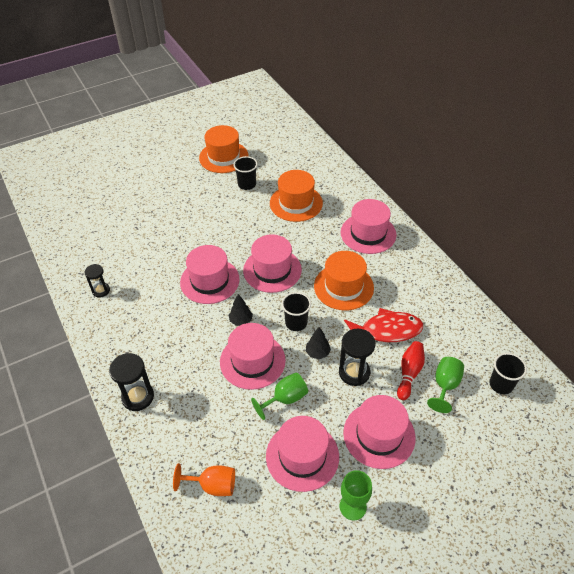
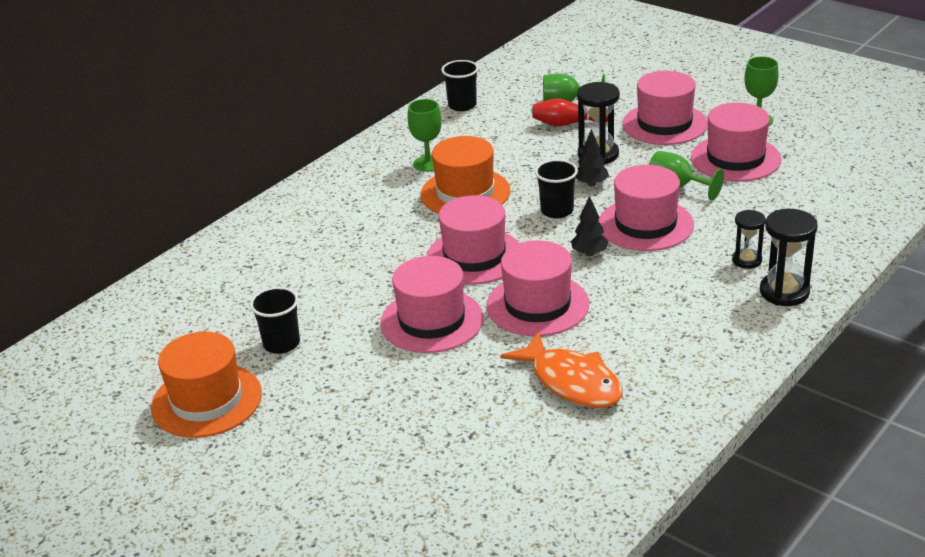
camera: 110 degrees left, 15 degrees down
(101, 290) = (645, 409): black hourglass -> black hourglass (747, 260)
(141, 272) = (571, 382): none -> orange fish
(213, 485) = (828, 199): orange goblet -> none
(296, 203) = (307, 277): orange hat -> none
(368, 233) = (345, 198): pink hat -> pink hat (431, 321)
(387, 330) = (516, 148): red fish -> none
(390, 280) = (428, 163): none -> green goblet
(501, 384) = (537, 76): black cup -> black cup (462, 105)

